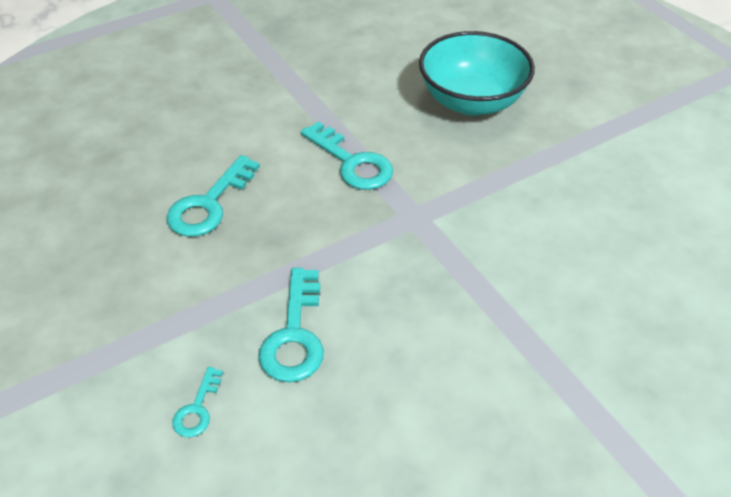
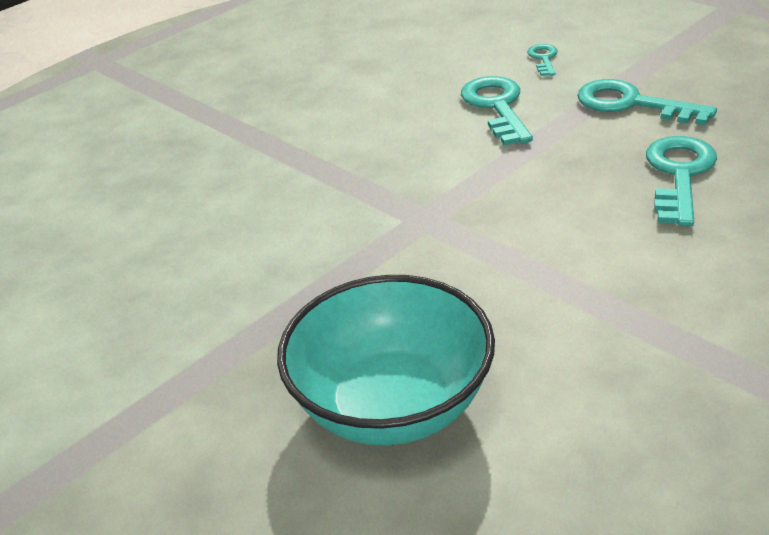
camera: 170 degrees right, 10 degrees down
(352, 163) = (538, 259): turquoise key -> turquoise key (632, 104)

